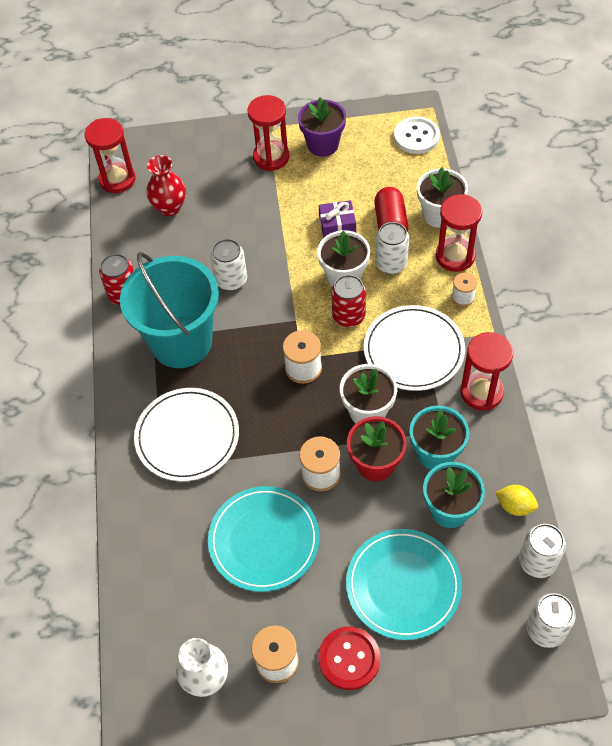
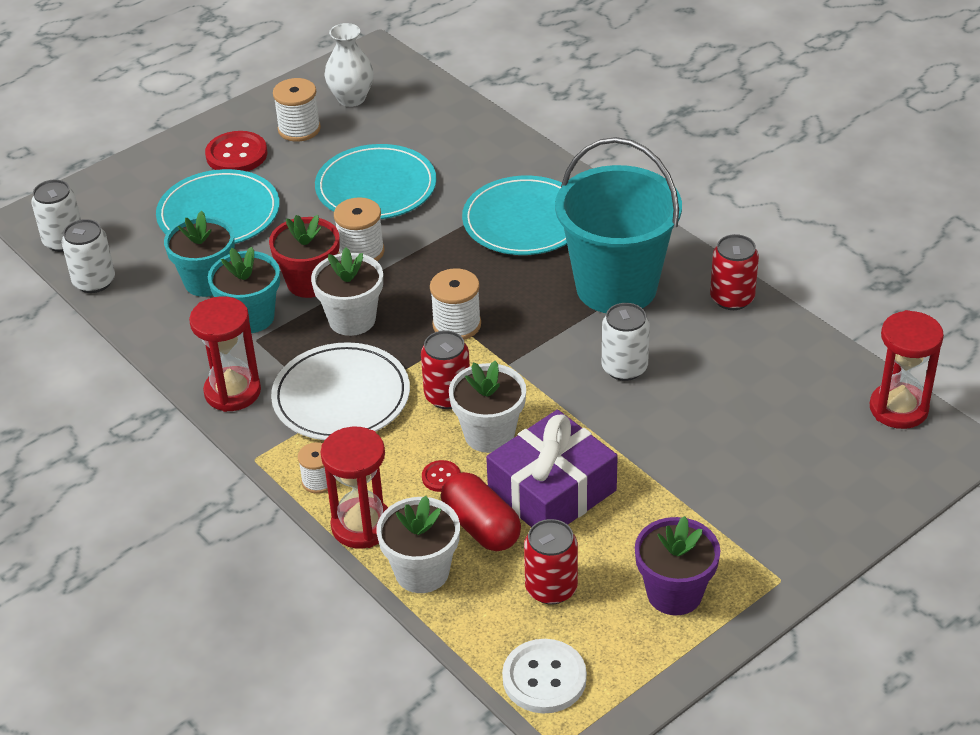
camera: 145 degrees right, 15 degrees down
(169, 207) = (790, 408): red vase -> none
(187, 436) = (524, 221): white plate -> turquoise plate
(271, 157) = (729, 537): red hourglass -> none
(337, 225) = (552, 491): purple gift -> purple gift, size x1.85
(379, 175) = (551, 588): none -> red can
(391, 264) = (441, 477): white can -> red button
(515, 506) = (139, 312): yellow lemon -> none

